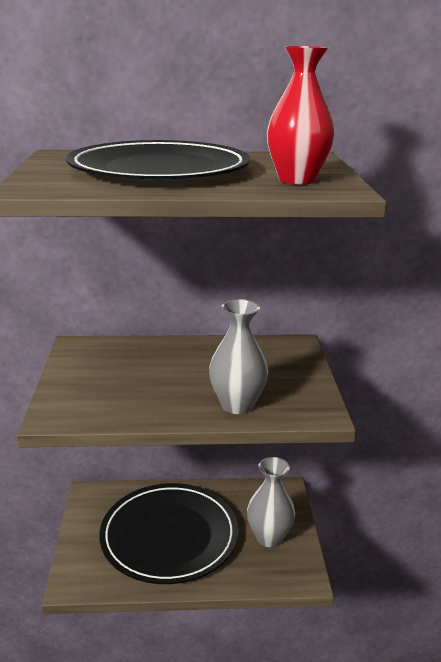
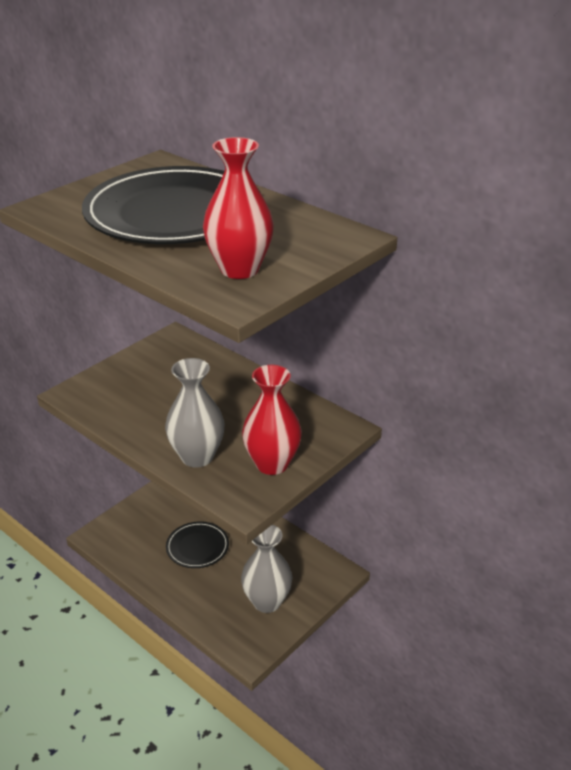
camera: 45 degrees right, 10 degrees up
(169, 536) = (197, 547): black plate -> black plate, size x0.46
(293, 383) = (272, 464): none -> red vase

